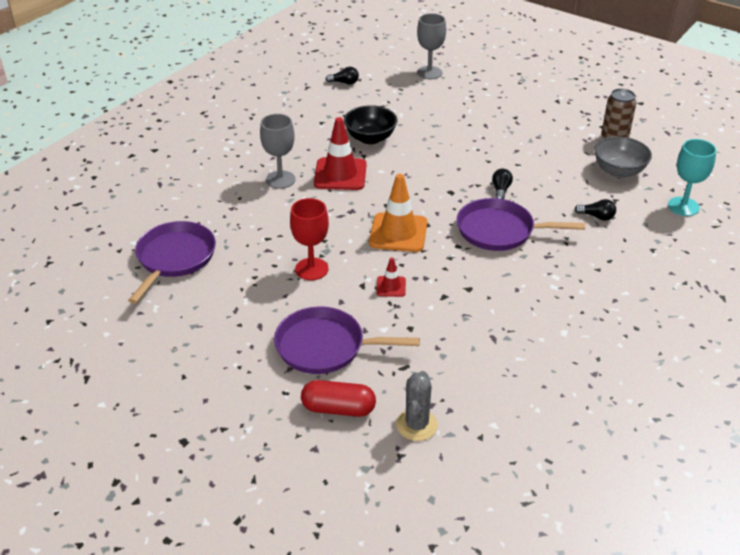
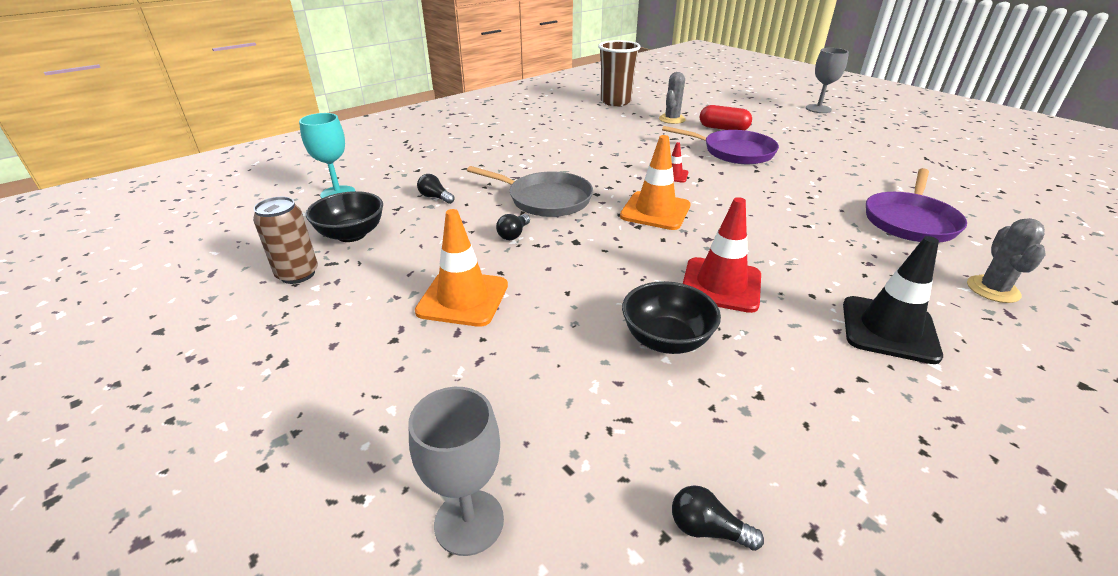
camera: 165 degrees left, 5 degrees down
(156, 199) = (993, 289): none -> grey cactus
(242, 162) = (889, 329): none -> black traffic cone
(280, 180) = (812, 290): grey goblet -> grey goblet (818, 109)
(311, 269) = (751, 195): red goblet -> none
(497, 141) = (463, 298): none -> orange traffic cone
(499, 231) = (546, 199): purple pan -> grey pan
(524, 475) = (615, 102): none -> brown cup
(619, 171) = (351, 234): grey bowl -> black bowl

